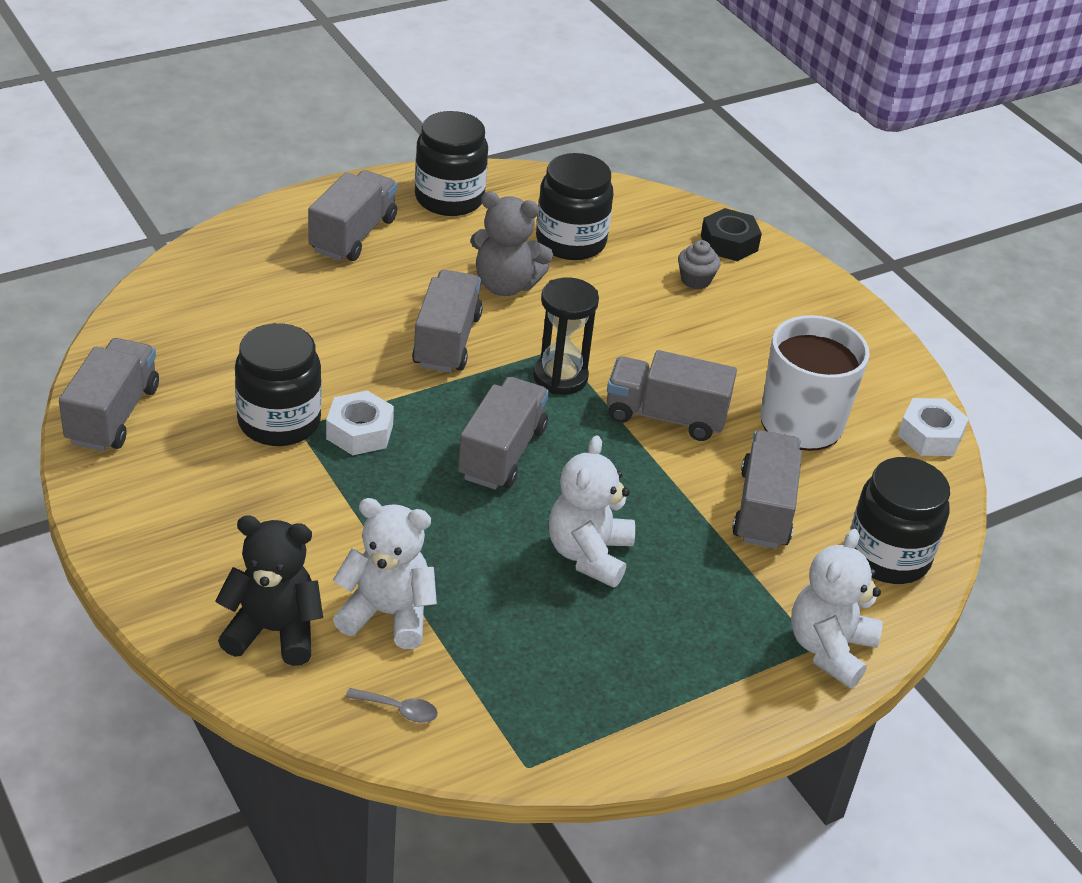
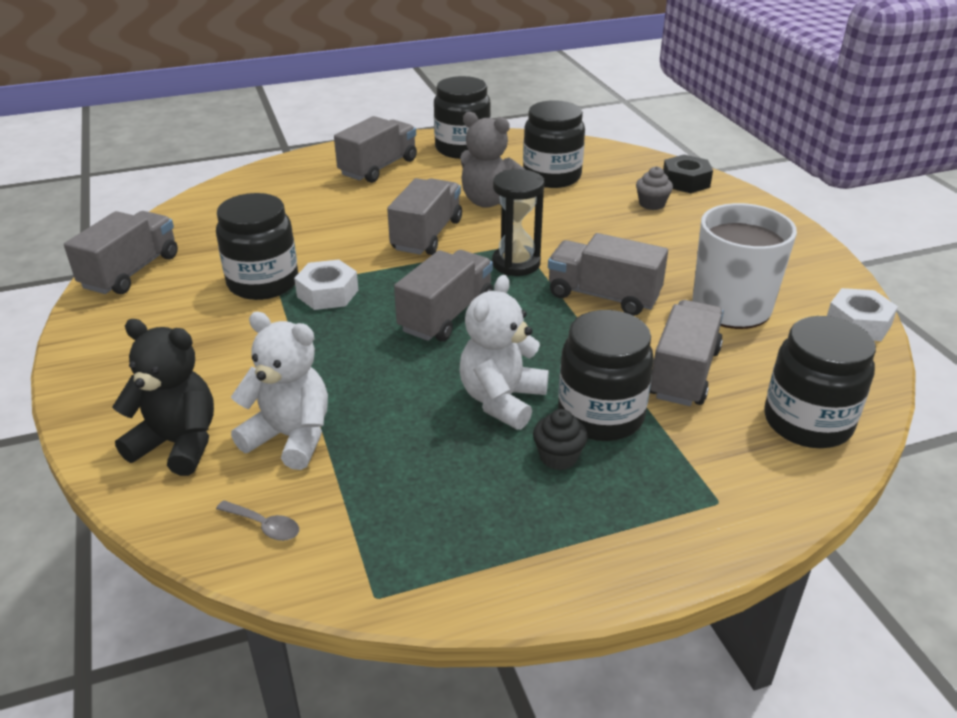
camera: 15 degrees right, 5 degrees down
(659, 613) = (558, 457): none -> black cupcake
(690, 564) = (600, 415): none -> black jar
(829, 649) = (734, 505): white teddy bear -> none

